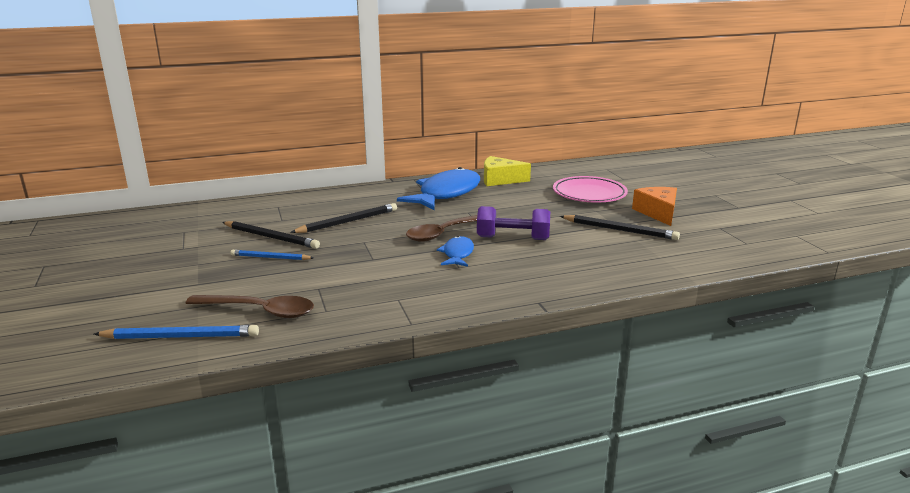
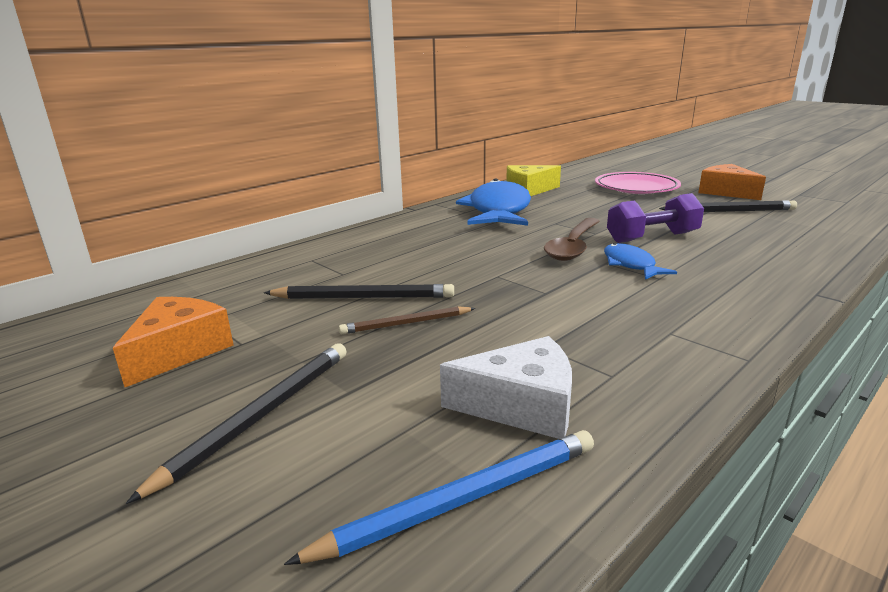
camera: 25 degrees left, 0 degrees up
(153, 245) = (179, 351): none -> orange cheese
(260, 311) = (521, 406): brown spoon -> white cheese
(270, 258) = (406, 324): blue pencil -> brown pencil
(348, 222) = (437, 258): black pencil -> black pencil (260, 415)

